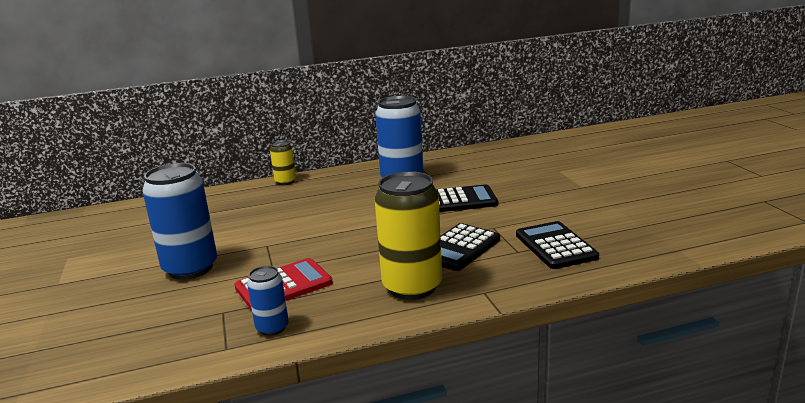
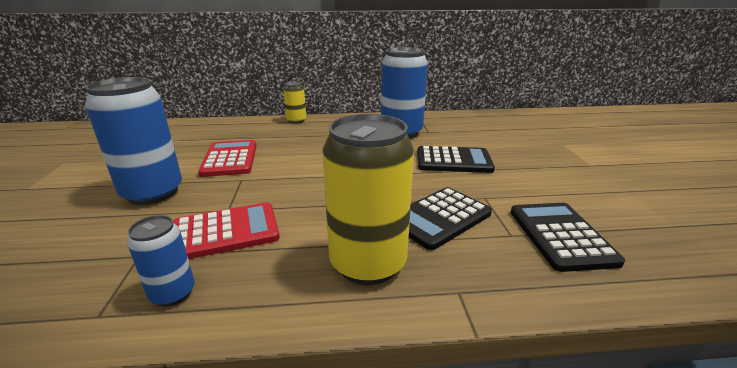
camera: 10 degrees right, 5 degrees up
(242, 229) = (230, 159): none -> red calculator

